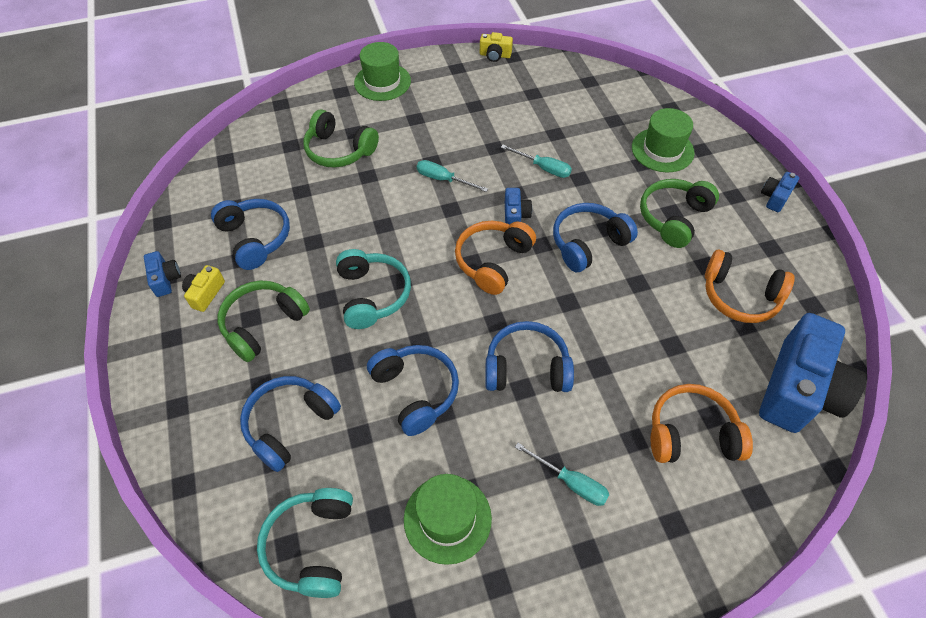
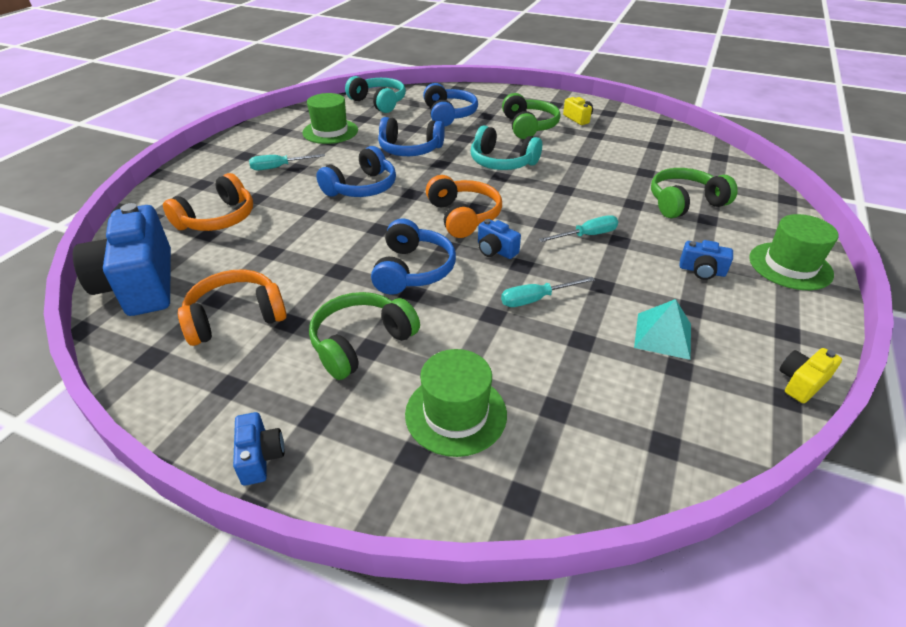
camera: 130 degrees right, 15 degrees down
(165, 279) = (606, 112): blue camera -> blue camera (702, 271)
(255, 238) = (610, 143): blue headphones -> none
(513, 107) = (663, 335): none -> turquoise pyramid
(673, 218) = (361, 343): green headphones -> green headphones turned 120 degrees counterclockwise

